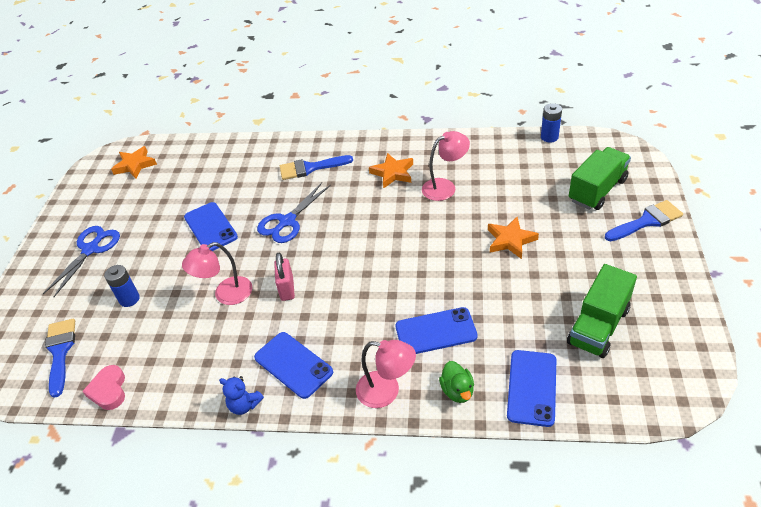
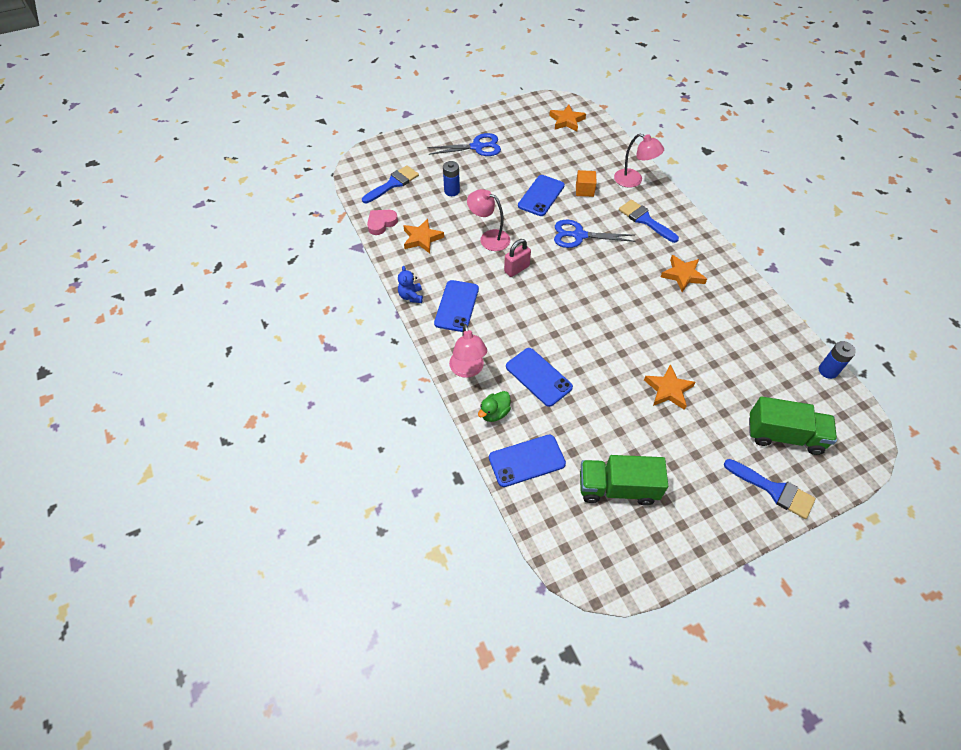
camera: 55 degrees right, 10 degrees up
(170, 357) = (422, 238): none -> orange star
(236, 192) = (584, 190): none -> orange cube
(445, 187) = (695, 318): pink lamp -> pink lamp (633, 180)

